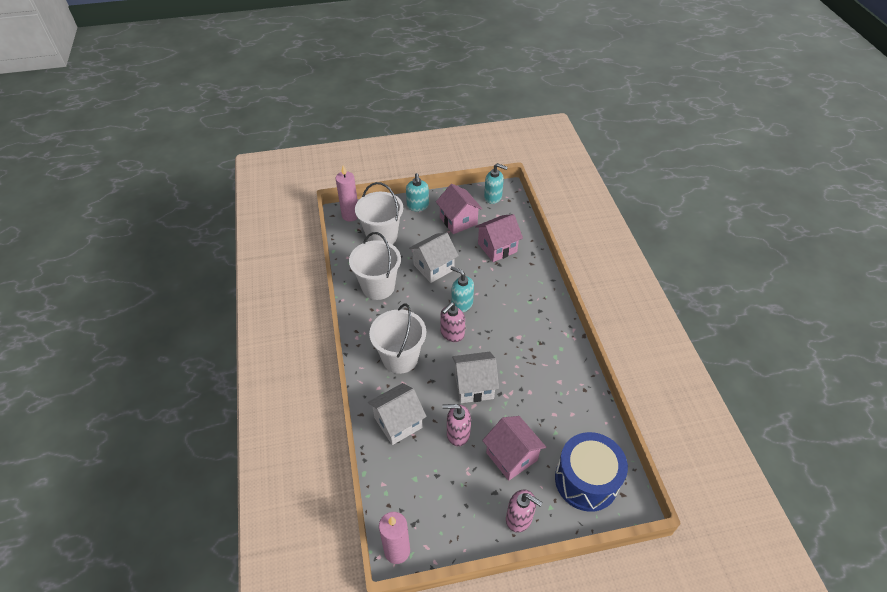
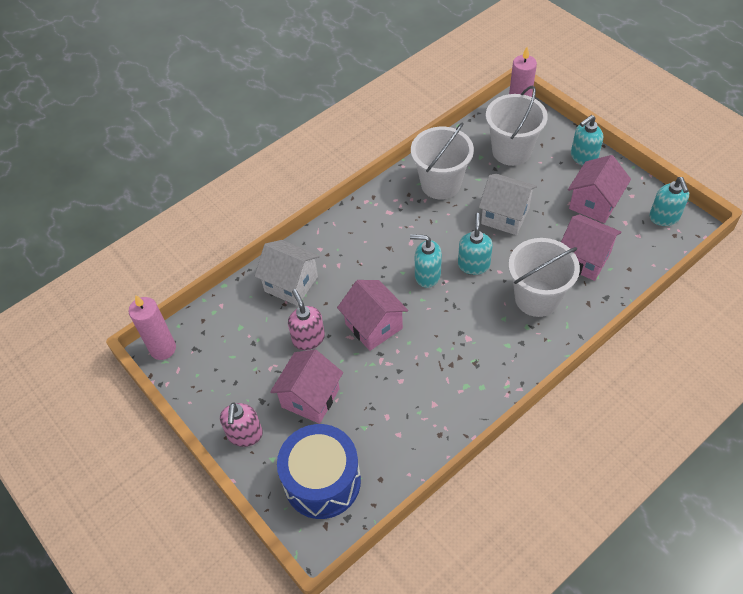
camera: 65 degrees right, 5 degrees up
(400, 358) = (365, 247): white bucket -> white bucket (537, 298)
(452, 333) = (427, 275): pink soap dispenser -> turquoise soap dispenser
(474, 386) = (373, 326): white house -> pink house

